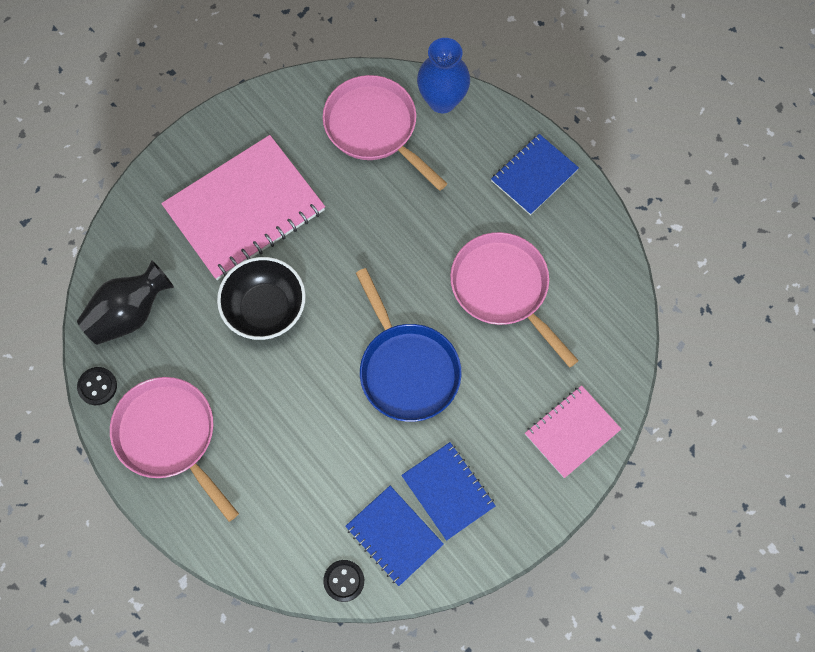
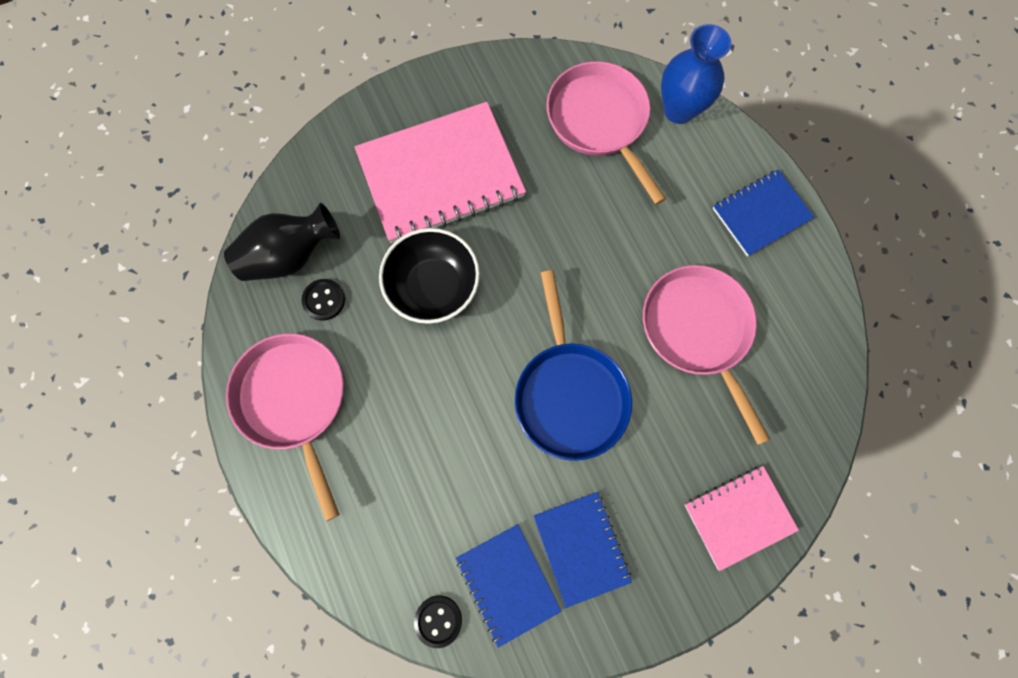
camera: 15 degrees right, 5 degrees up
(97, 386) = (235, 325): black button -> black button (324, 300)

